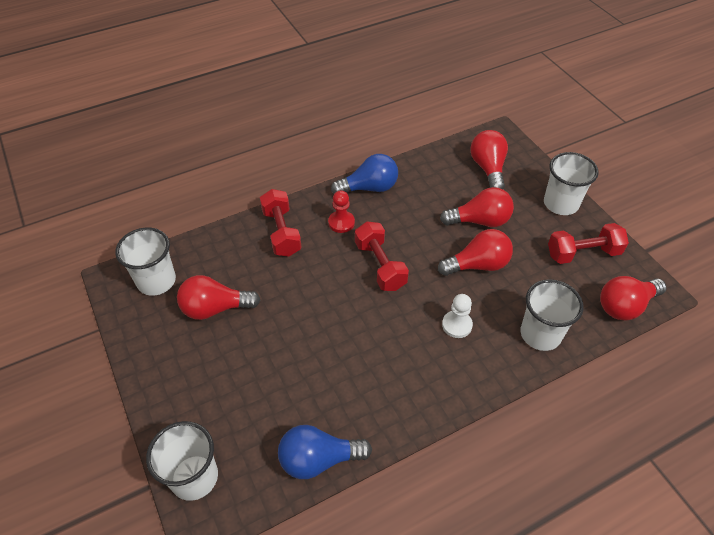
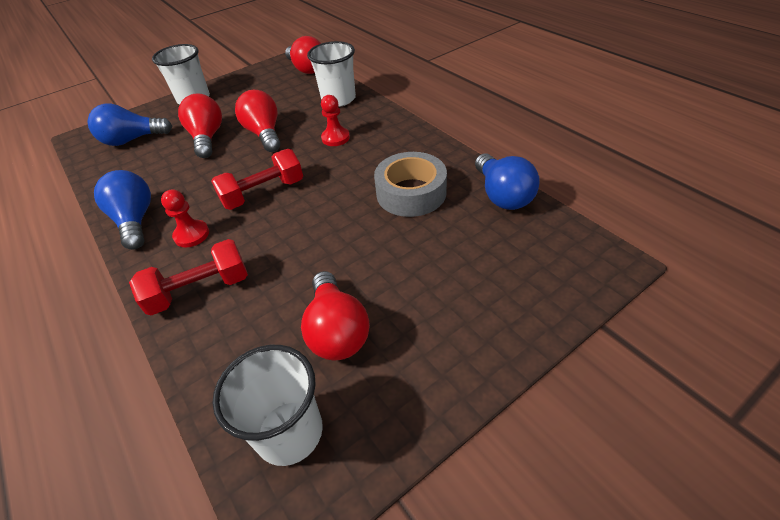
camera: 95 degrees left, 5 degrees down
(194, 477) = (570, 282): white cup -> none
(346, 379) = (411, 193): none -> grey tape
(457, 325) = (335, 138): white pawn -> red pawn
(488, 168) = (132, 140): red light bulb -> blue light bulb
(583, 253) = (253, 87): red dumbbell -> none

